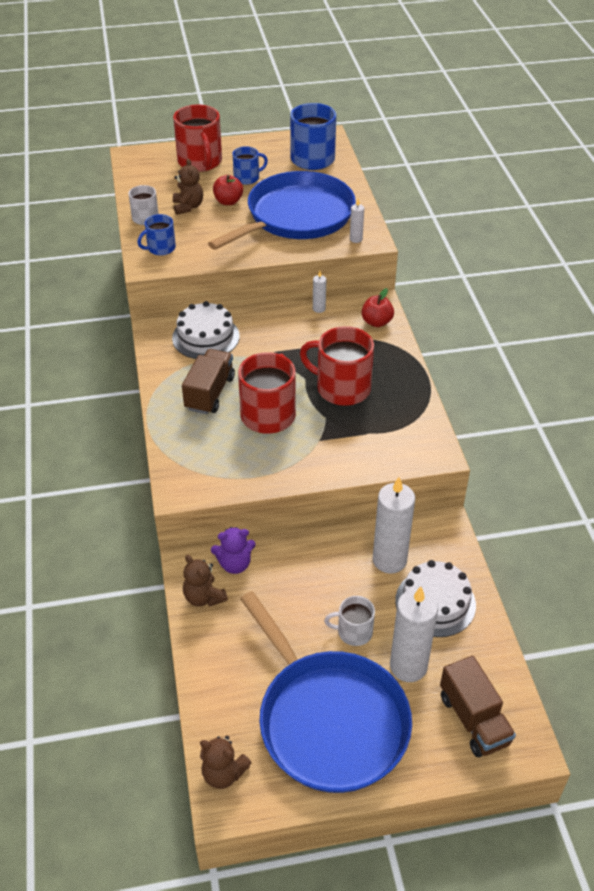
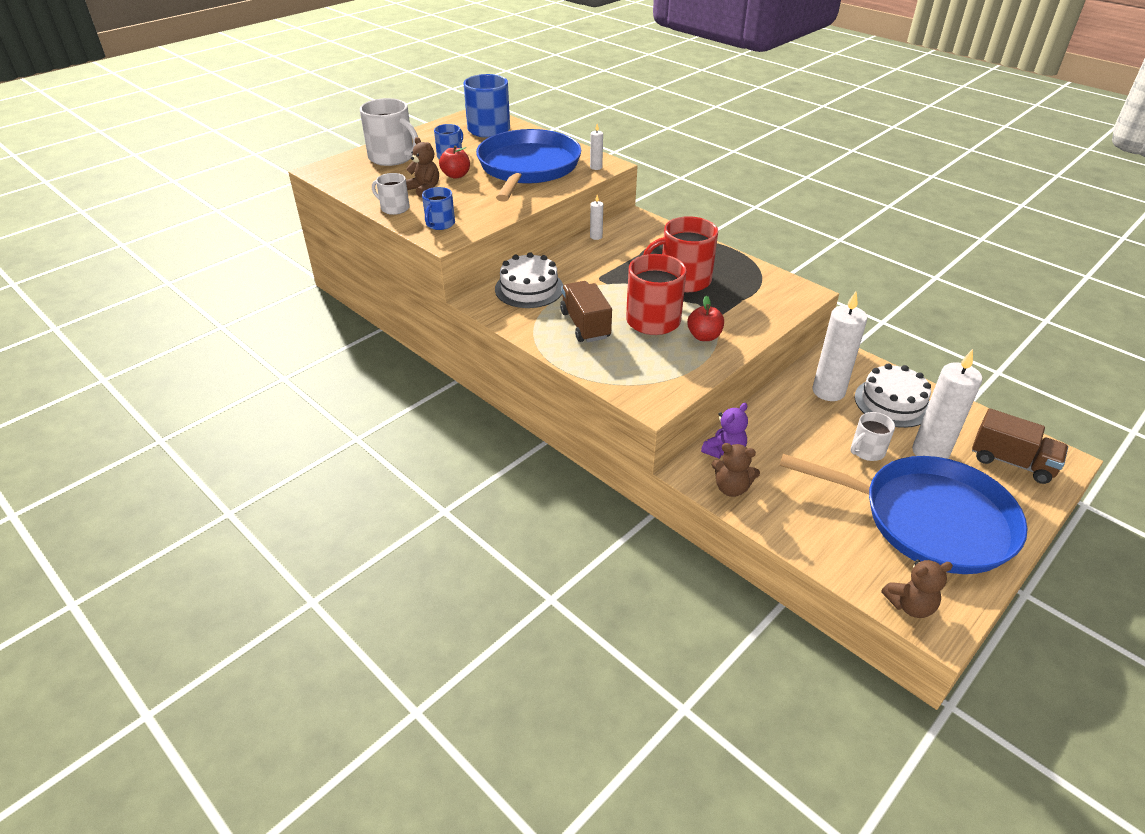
camera: 35 degrees left, 5 degrees down
(200, 162) = (392, 157): red mug -> white mug
(376, 322) = (651, 229): red apple -> red apple (704, 336)

